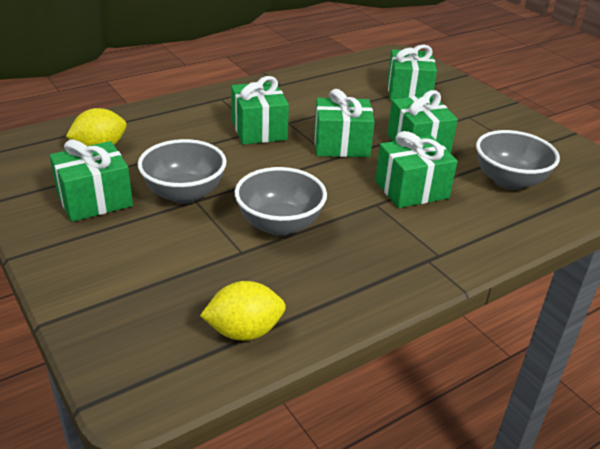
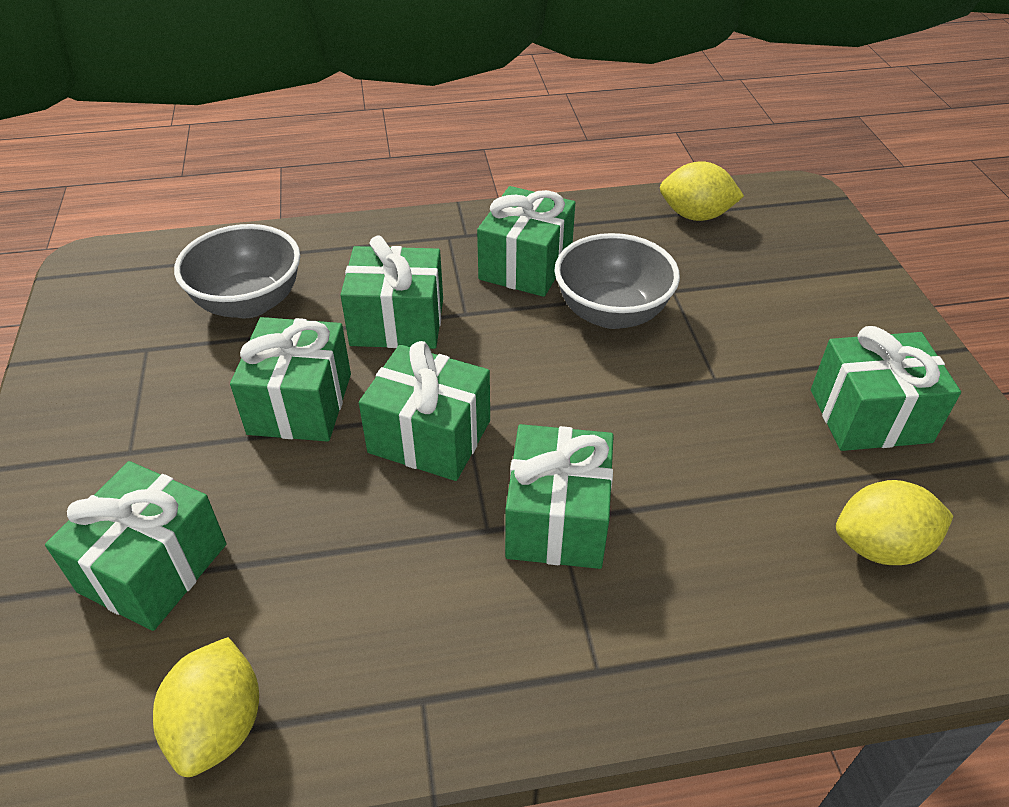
camera: 155 degrees left, 10 degrees up
(184, 194) = (730, 394): grey bowl -> none
(341, 71) = (219, 725): none -> yellow lemon
(362, 245) = (526, 265): none -> green gift

